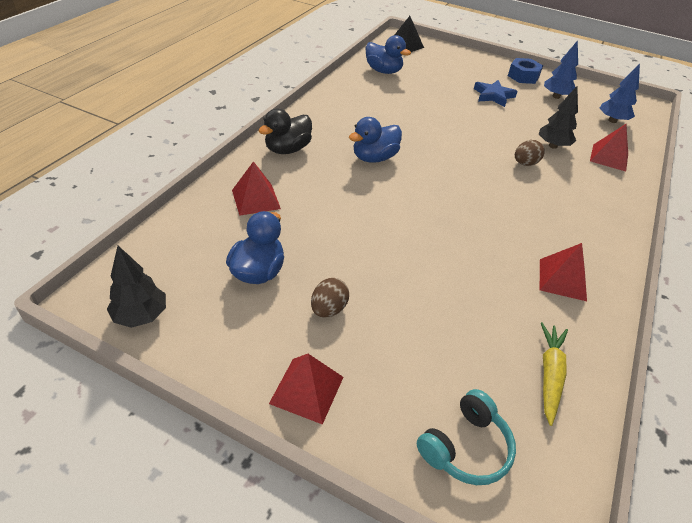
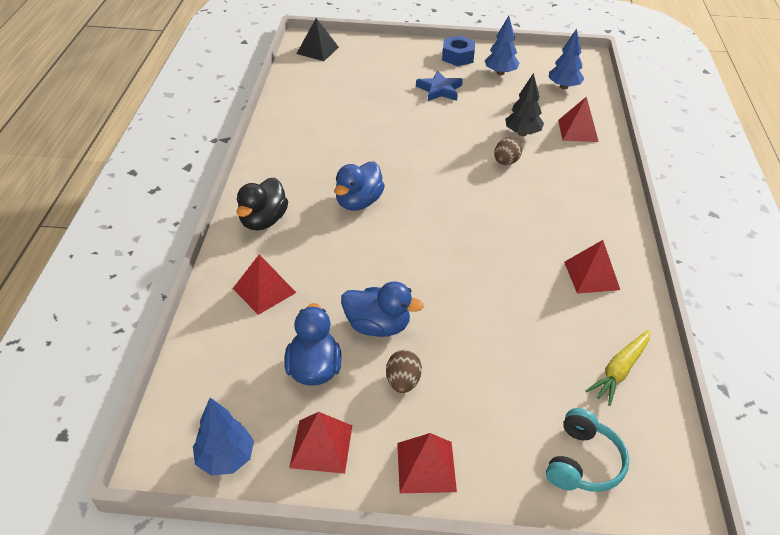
camera: 20 degrees left, 0 degrees up
(141, 316) = (225, 458): black tree -> blue tree
(225, 336) = (321, 446): none -> red pyramid
(383, 71) = (311, 91): blue duck -> blue duck (377, 326)
(549, 374) = (619, 371): yellow carrot -> yellow carrot turned 135 degrees counterclockwise

